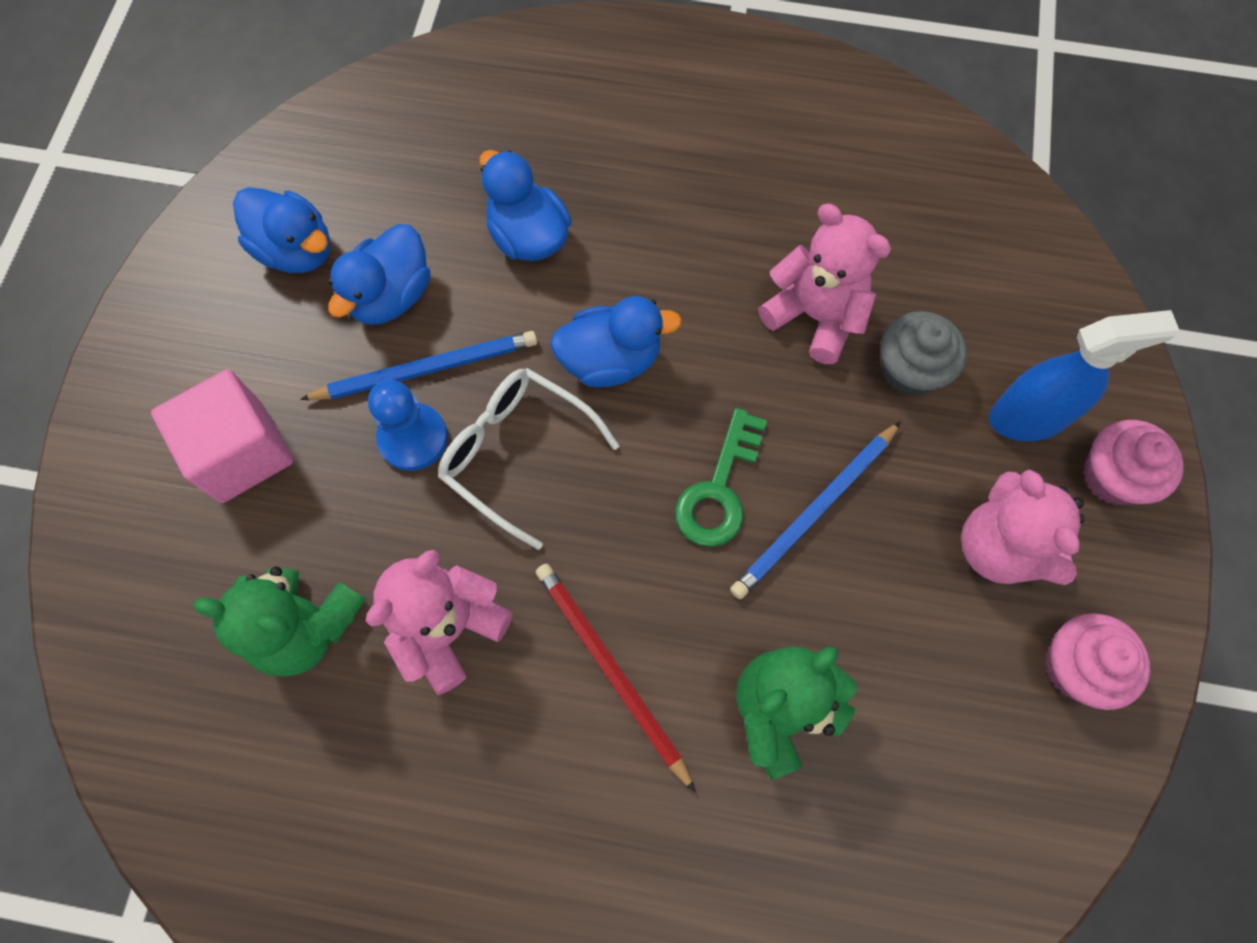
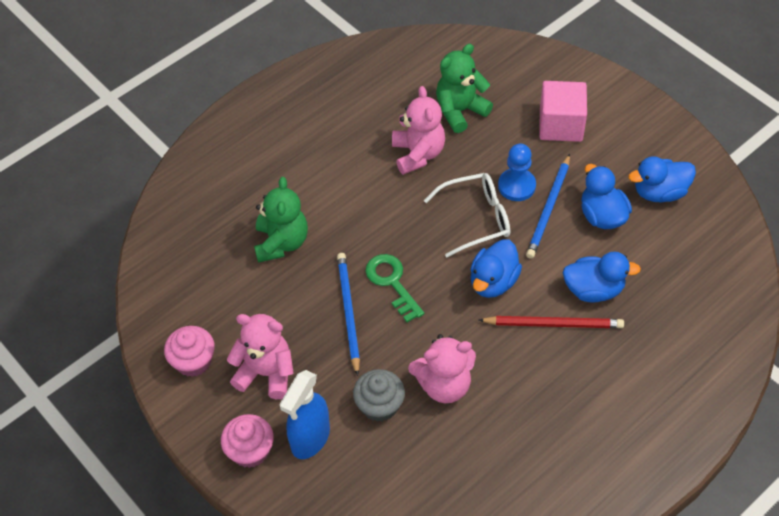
camera: 130 degrees right, 15 degrees down
(611, 670) = (351, 196): red pencil -> red pencil (554, 324)

